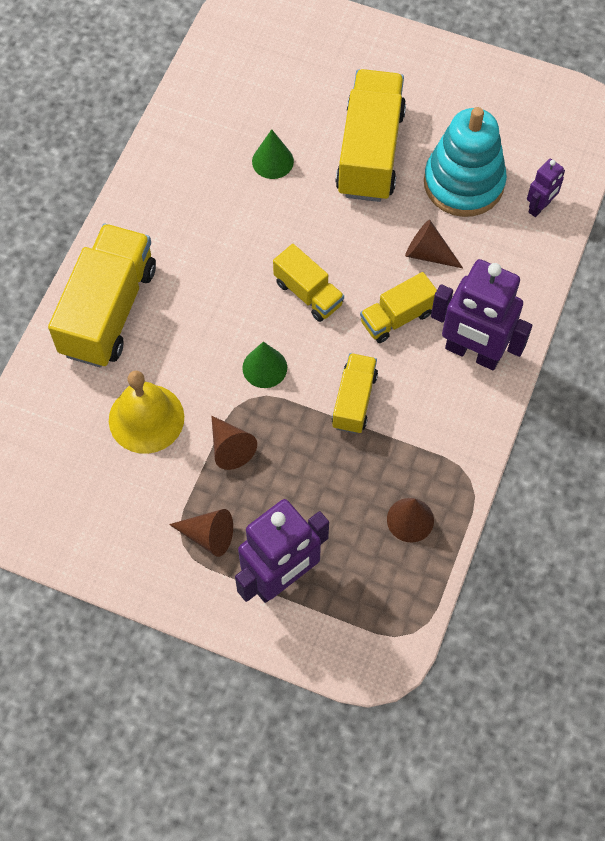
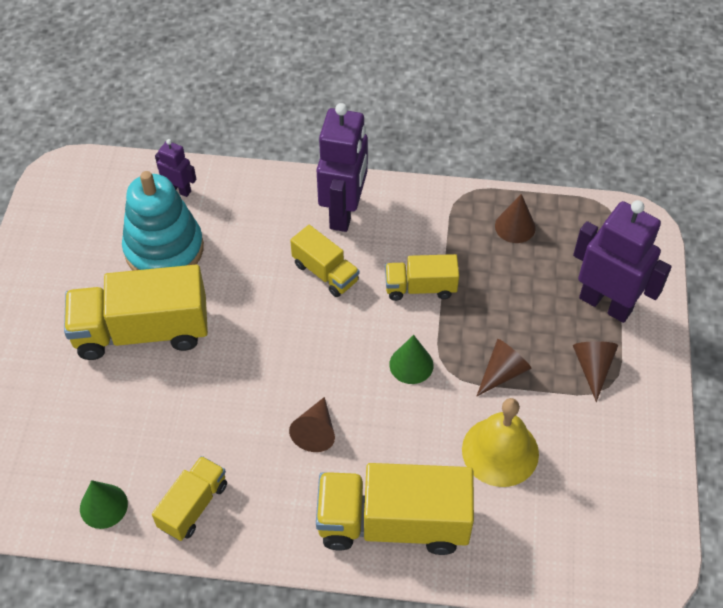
camera: 105 degrees left, 10 degrees down
(272, 161) = (170, 415): green cone -> green cone (103, 506)
(308, 293) = (320, 347): yellow truck -> yellow truck (193, 506)
(428, 254) = (250, 262): brown cone -> brown cone (315, 431)

